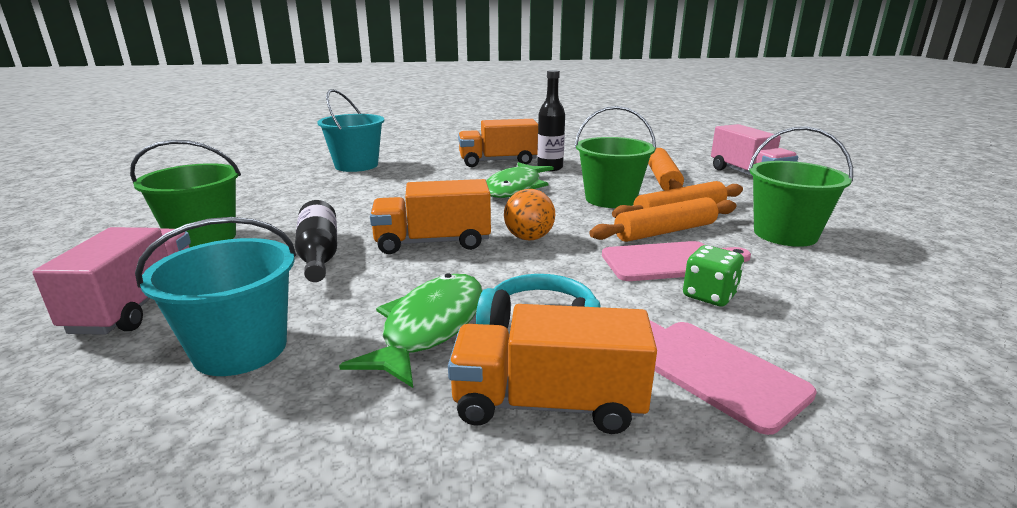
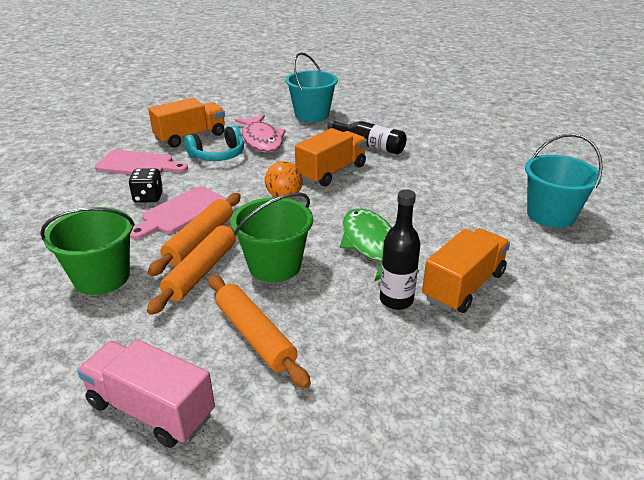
camera: 140 degrees right, 10 degrees up
(137, 304) = (380, 110): pink truck -> none
(203, 238) = (441, 131): green bucket -> none
(430, 327) = (261, 140): green fish -> pink fish
(709, 295) = (148, 197): green dice -> black dice

